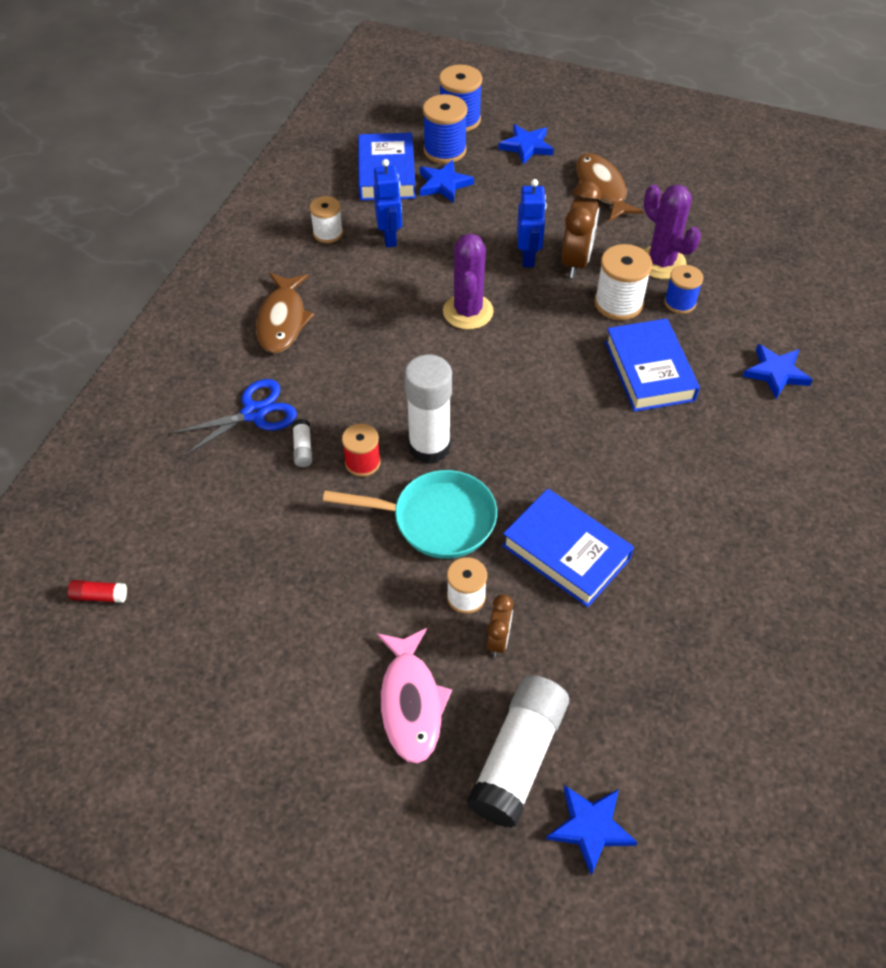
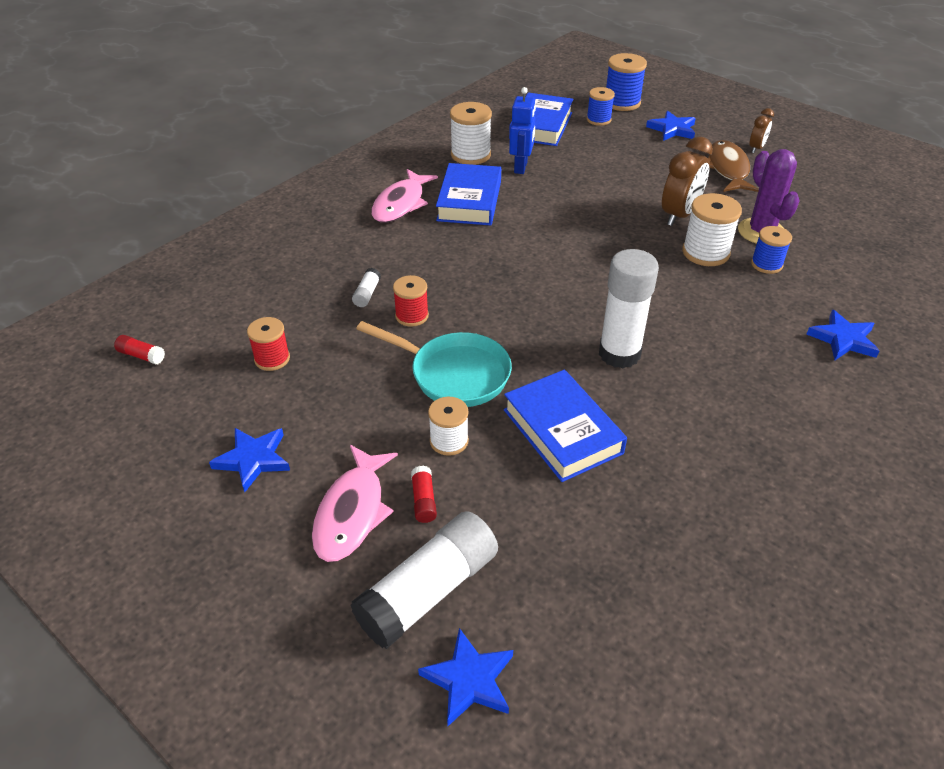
camera: 20 degrees right, 10 degrees down
(243, 557) = (272, 359): none -> red spool
(254, 413) = (341, 260): blue scissors -> none
(282, 320) = (401, 204): brown fish -> pink fish
(328, 233) = (470, 155): white spool -> white spool, size x1.54
(429, 447) = (476, 318): white glue stick -> white glue stick (619, 354)
(444, 150) = (598, 120): blue spool -> blue spool, size x0.65
(444, 184) = (586, 141): blue star -> blue star (253, 459)
(468, 311) = (562, 230): purple cactus -> none
(471, 668) = (423, 500): none -> red glue stick
(498, 640) = (461, 485): brown clock -> brown clock (756, 148)
(528, 257) = (636, 204): blue robot -> none
(649, 371) = (712, 309): blue book -> blue book (469, 201)

